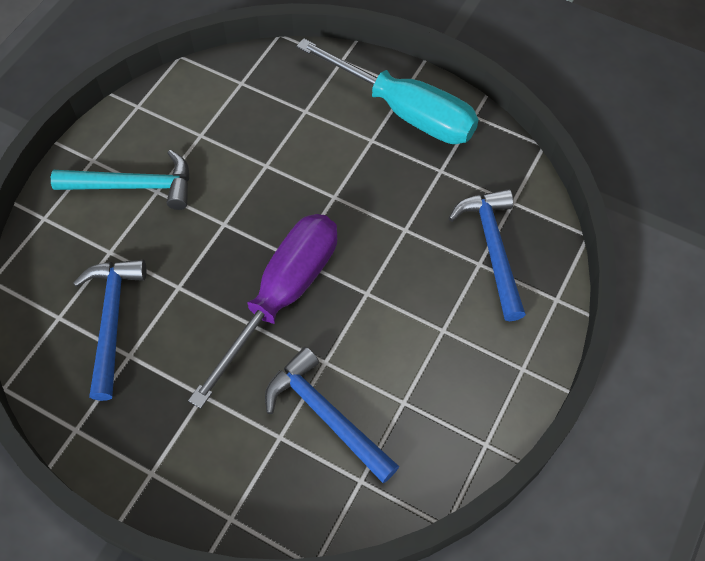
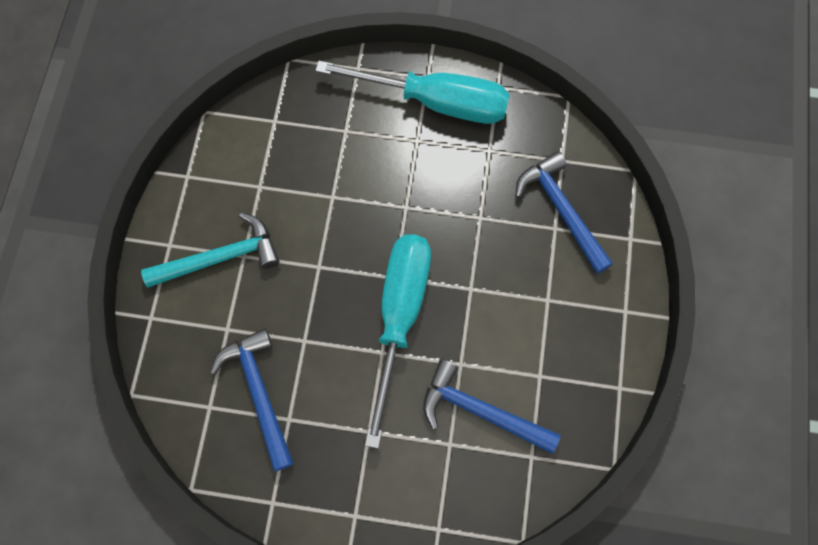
camera: 20 degrees left, 10 degrees up
(282, 296) = (399, 317): purple screwdriver -> turquoise screwdriver

